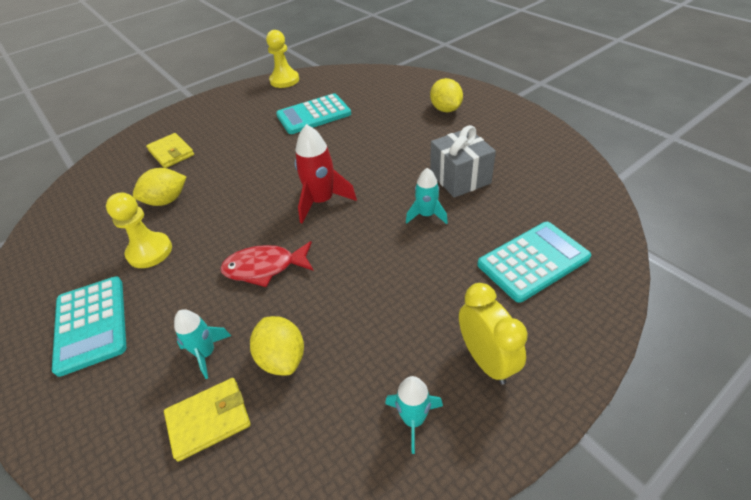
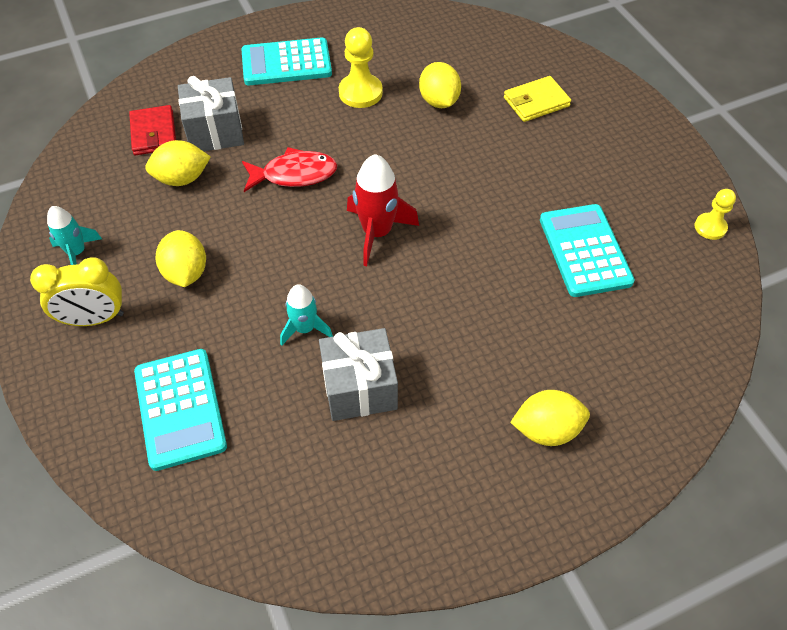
camera: 100 degrees right, 10 degrees up
(206, 353) = (215, 132): turquoise rocket -> grey gift
(209, 420) = (153, 133): yellow wallet -> red wallet
(264, 267) = (294, 174): red fish -> red fish turned 75 degrees clockwise
(284, 80) = (710, 227): yellow pawn -> yellow pawn, size x0.62
(403, 307) = (186, 272): none -> yellow lemon

